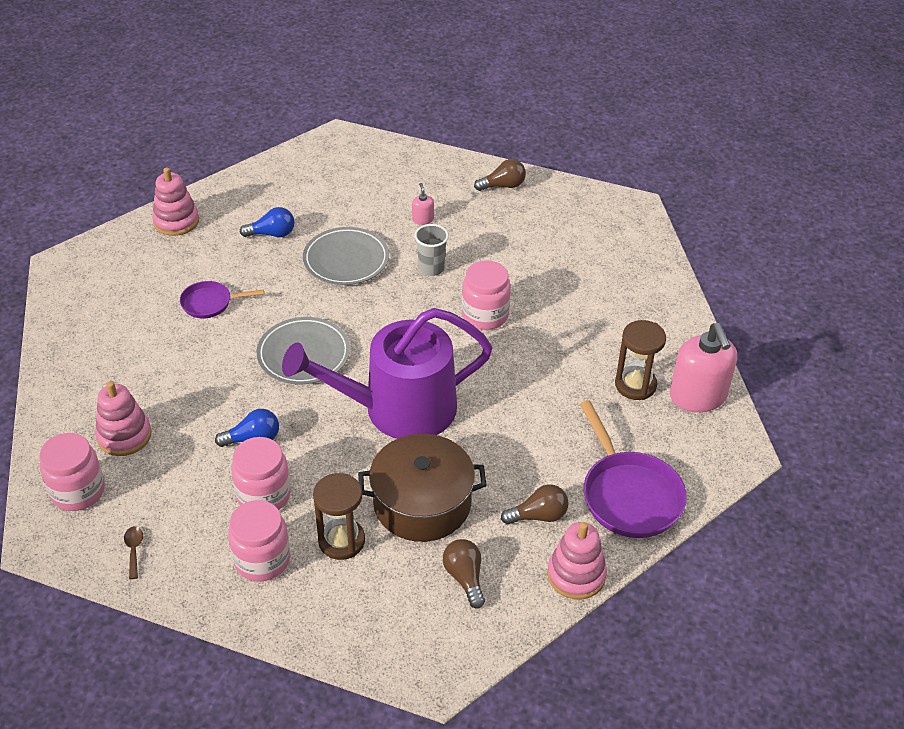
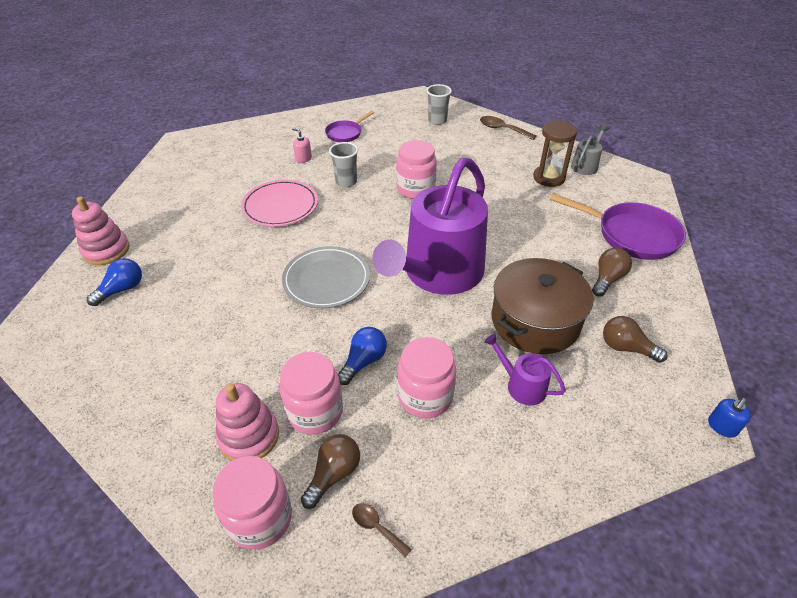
camera: 40 degrees left, 0 degrees up
(210, 303) = (206, 289): purple pan -> purple pan (345, 133)
(262, 560) = (488, 446): pink jar -> pink jar (315, 411)
(272, 234) = (202, 219): blue light bulb -> blue light bulb (122, 289)
(341, 541) = (522, 385): brown hourglass -> purple watering can
(346, 260) = (280, 206): grey plate -> pink plate
(449, 685) = (722, 427): none -> blue soap dispenser
(503, 186) = (331, 119): brown light bulb -> brown light bulb (333, 474)
(576, 575) = (675, 298): pink stacking toy -> none
(611, 249) = (437, 120): none -> grey cup
(668, 300) = (502, 129): none -> brown spoon
(698, 396) = (585, 165): pink soap dispenser -> grey watering can

